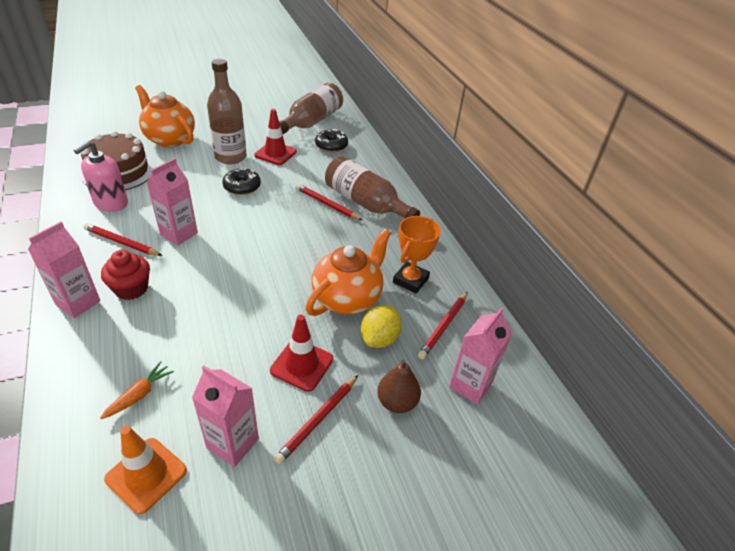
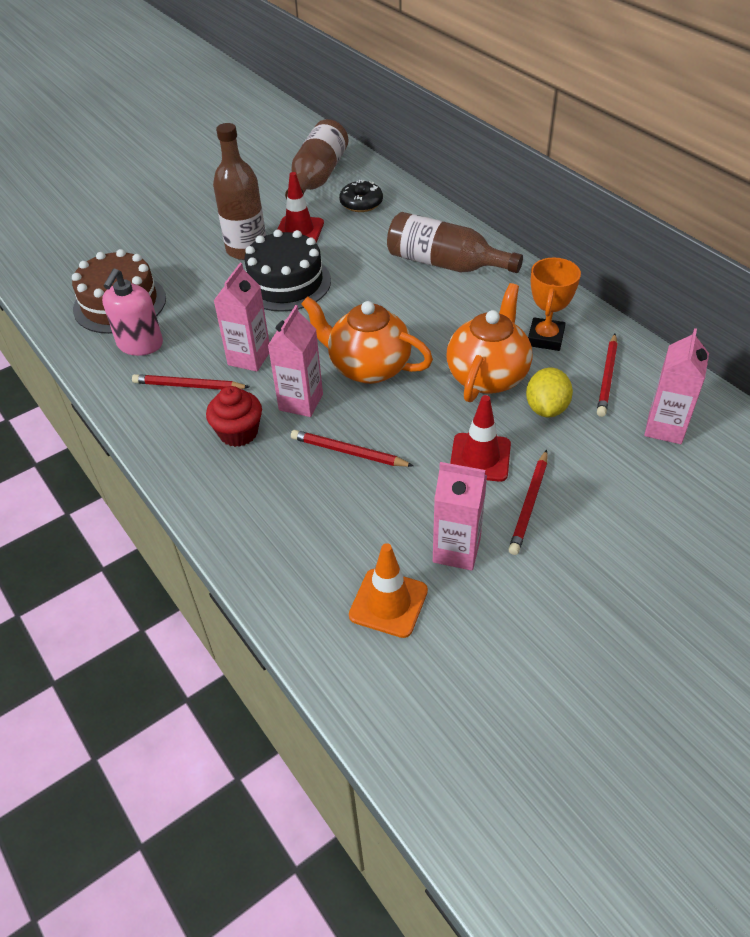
camera: 10 degrees left, 5 degrees up
(78, 303) = (189, 464): pink carton -> pink carton (301, 402)
(139, 395) = (327, 535): orange carrot -> none
(169, 139) = (153, 246): orange teapot -> orange teapot (368, 367)
(242, 187) = (286, 283): black donut -> black cake
(327, 204) = (400, 277): red pencil -> red pencil (348, 452)
(397, 402) = (599, 465): brown pear -> none

